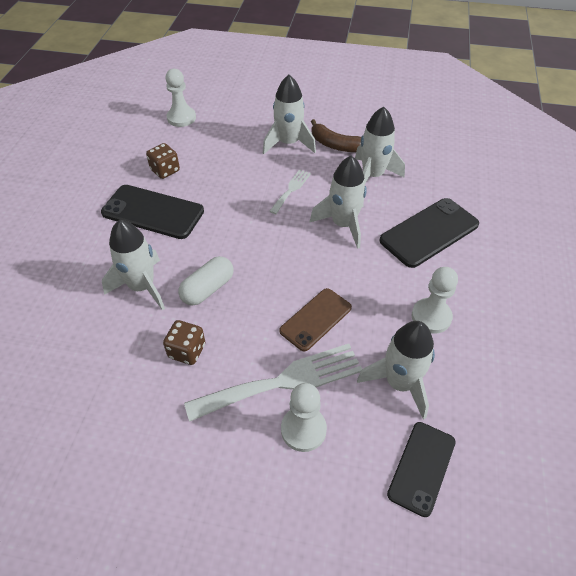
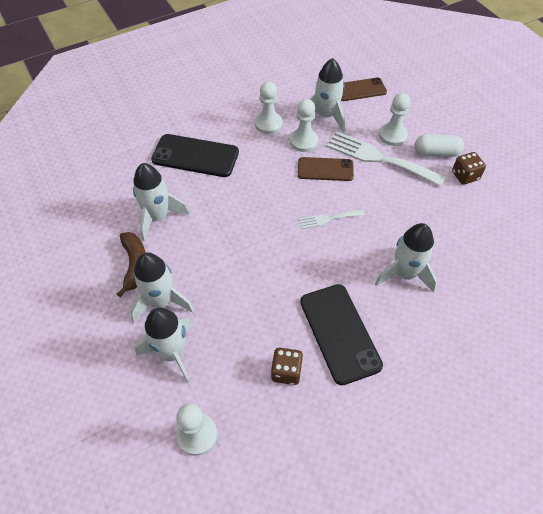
camera: 130 degrees left, 5 degrees up
(187, 351) = (413, 211): brown dice -> brown dice (465, 176)
(208, 289) = (364, 236): white capsule -> white capsule (436, 153)
(291, 190) = (222, 257): white fork -> white fork (328, 219)
(343, 224) = (231, 203): white rocket -> white rocket (172, 353)
(374, 330) = (303, 141): none -> white pawn
(421, 467) = (360, 90): black phone -> brown phone

